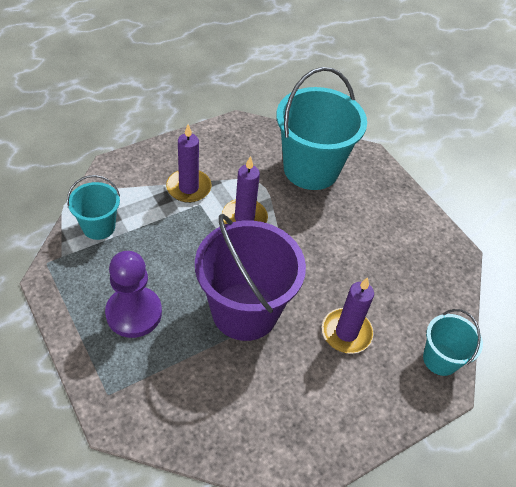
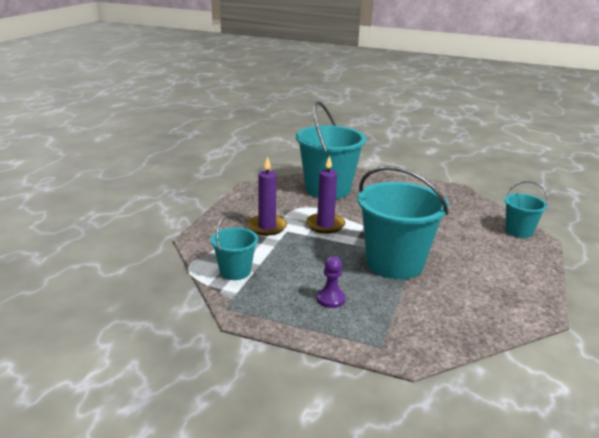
camera: 35 degrees left, 25 degrees down
(134, 313) = (330, 299): purple pawn -> purple pawn, size x0.56
(244, 311) = (394, 263): purple bucket -> turquoise bucket
(346, 332) = (461, 244): purple candle -> none

